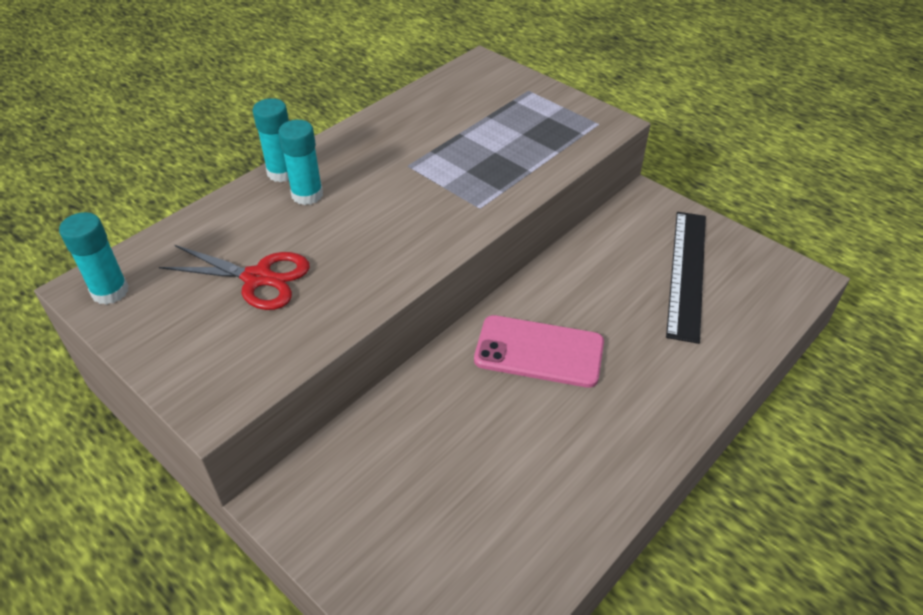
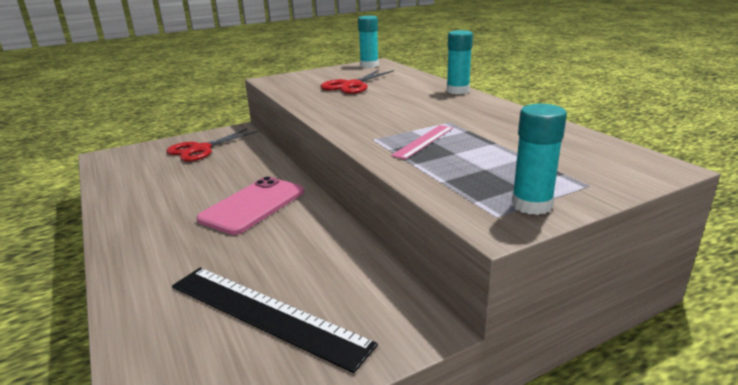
camera: 110 degrees right, 20 degrees down
(307, 195) = (426, 95): turquoise glue stick -> turquoise glue stick (531, 205)
(386, 509) = (201, 149): none -> red scissors
(473, 173) = (424, 141): none -> pink ruler

